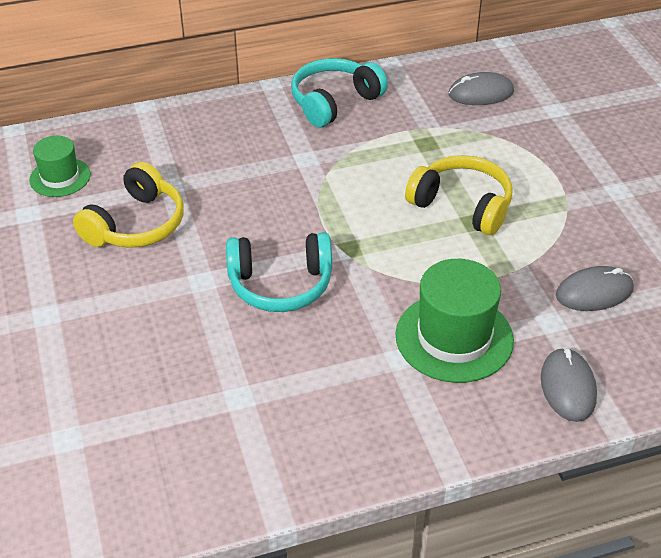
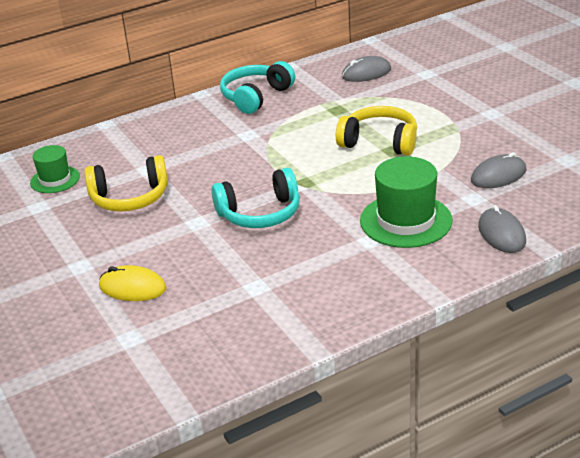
camera: 10 degrees left, 10 degrees down
(94, 362) = (132, 287): none -> yellow mouse
(136, 224) = (130, 198): yellow headphones -> yellow headphones turned 60 degrees clockwise

